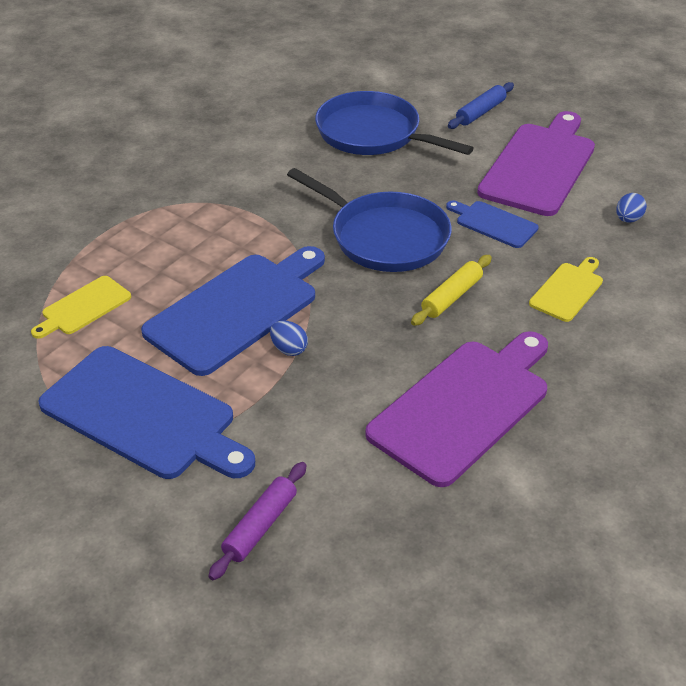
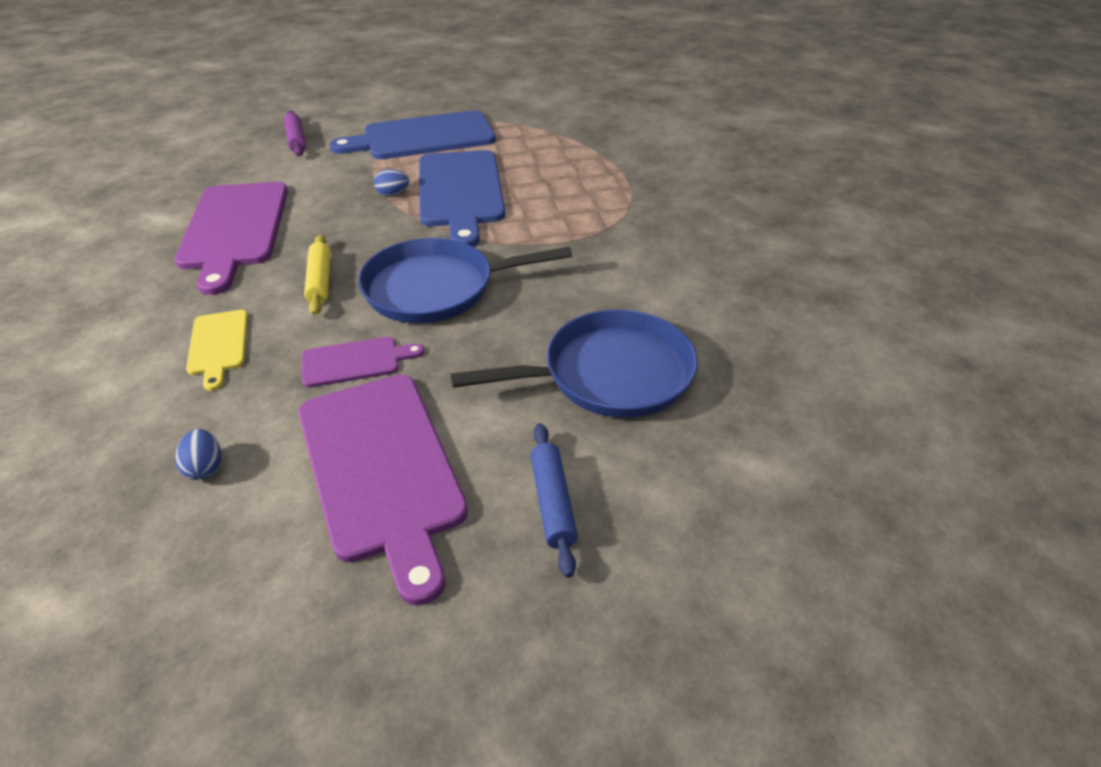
camera: 130 degrees right, 0 degrees up
(83, 307) = (546, 147): yellow cutting board -> none
(493, 223) = (355, 361): blue cutting board -> purple cutting board

